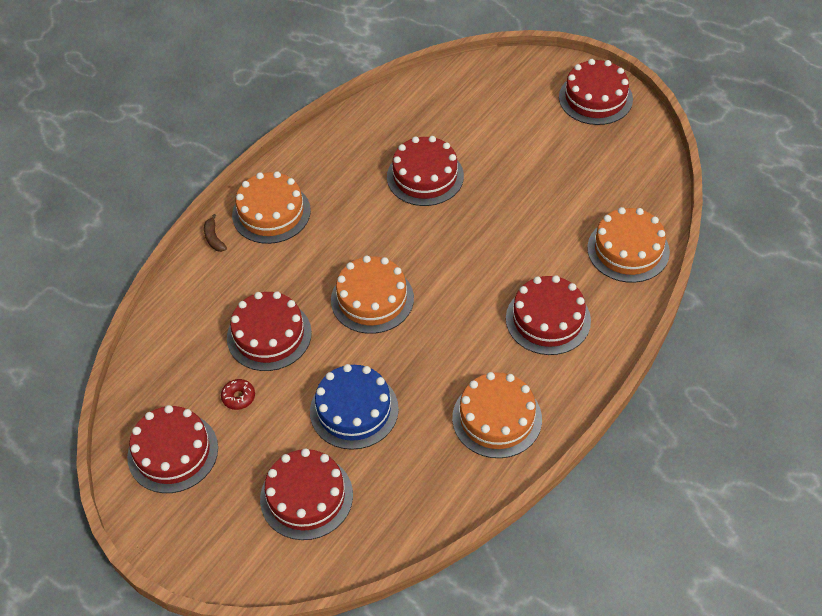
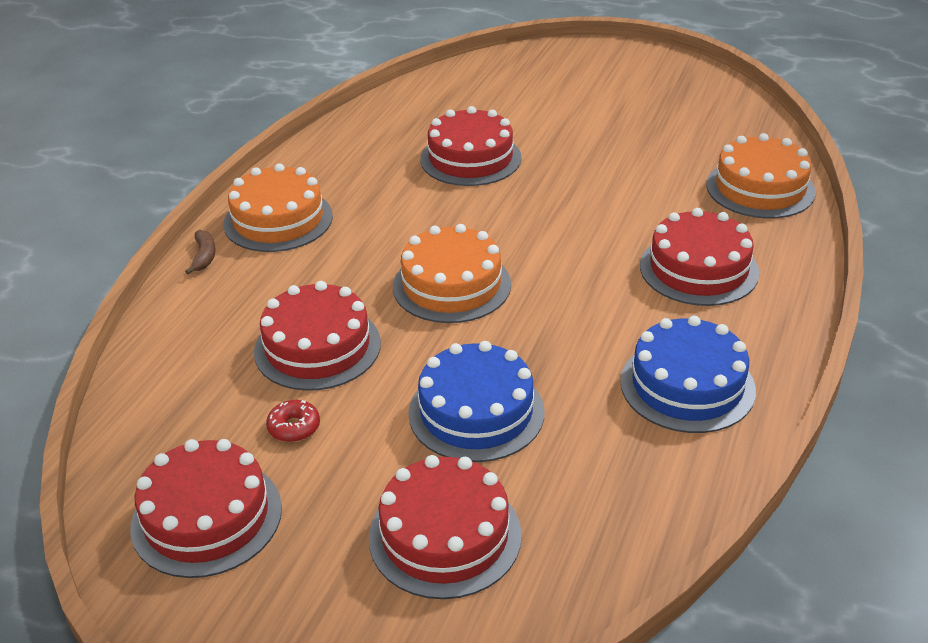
camera: 15 degrees left, 15 degrees down
(214, 238) = (204, 256): brown banana -> brown banana turned 150 degrees counterclockwise
(497, 418) = (687, 385): orange cake -> blue cake
(595, 98) = (643, 67): red cake -> none

